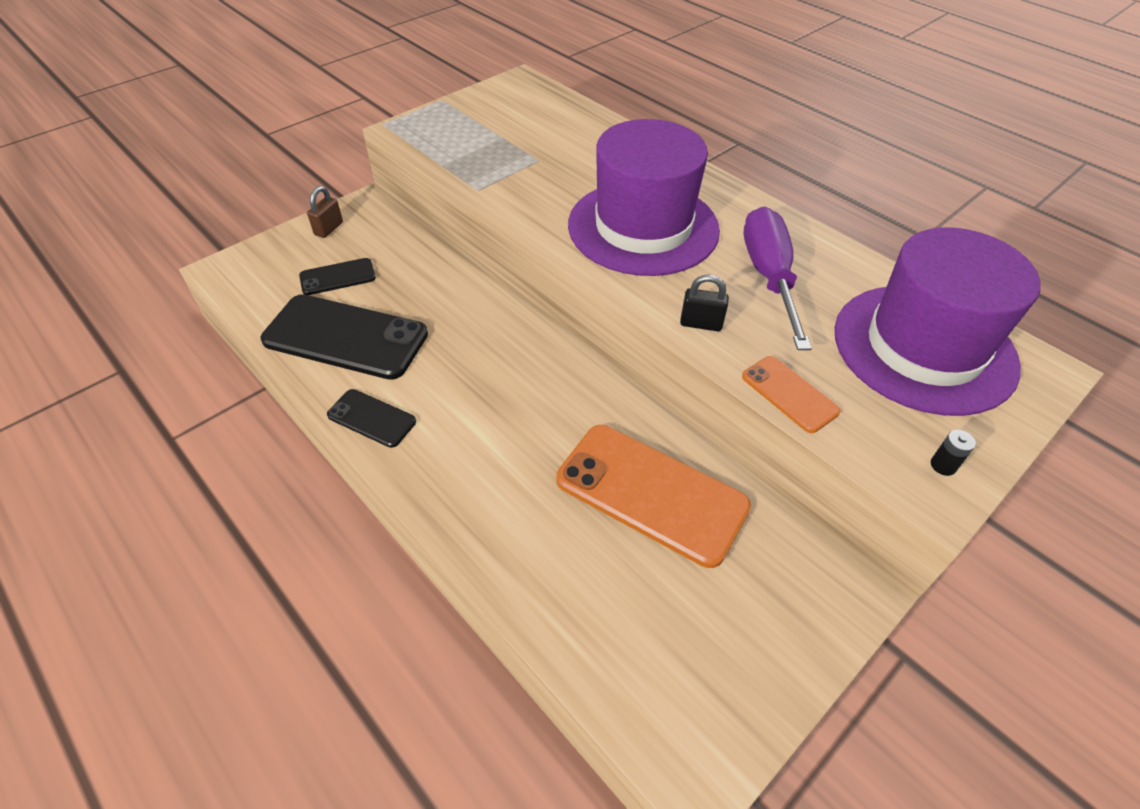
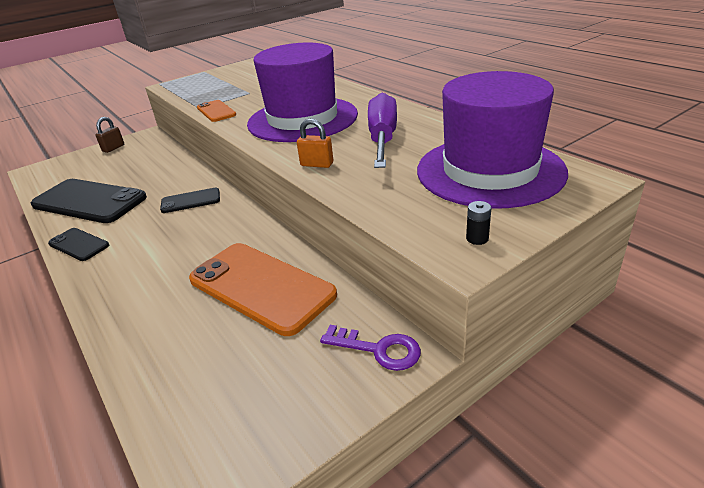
camera: 10 degrees right, 15 degrees down
(337, 277) = (104, 171): black phone -> black phone (190, 201)
(701, 323) = (317, 164): black padlock -> orange padlock
(789, 394) = (365, 199): orange phone -> orange phone (216, 111)
(821, 585) = (378, 349): none -> purple key

